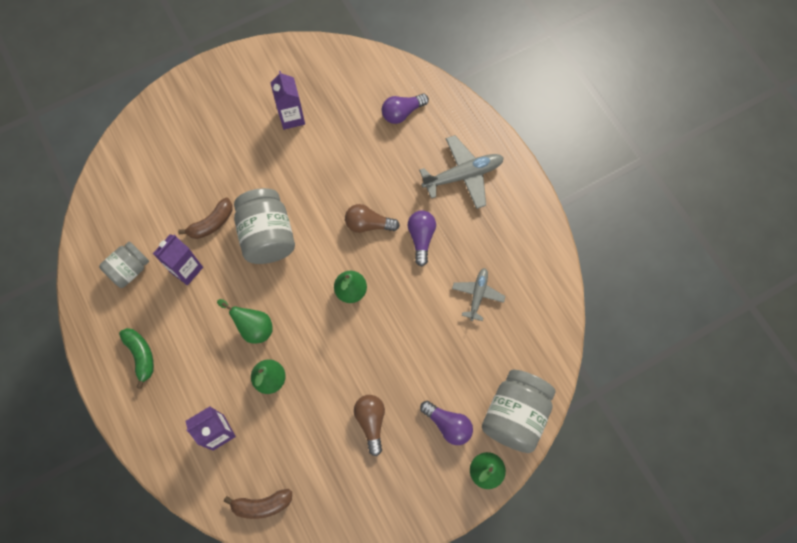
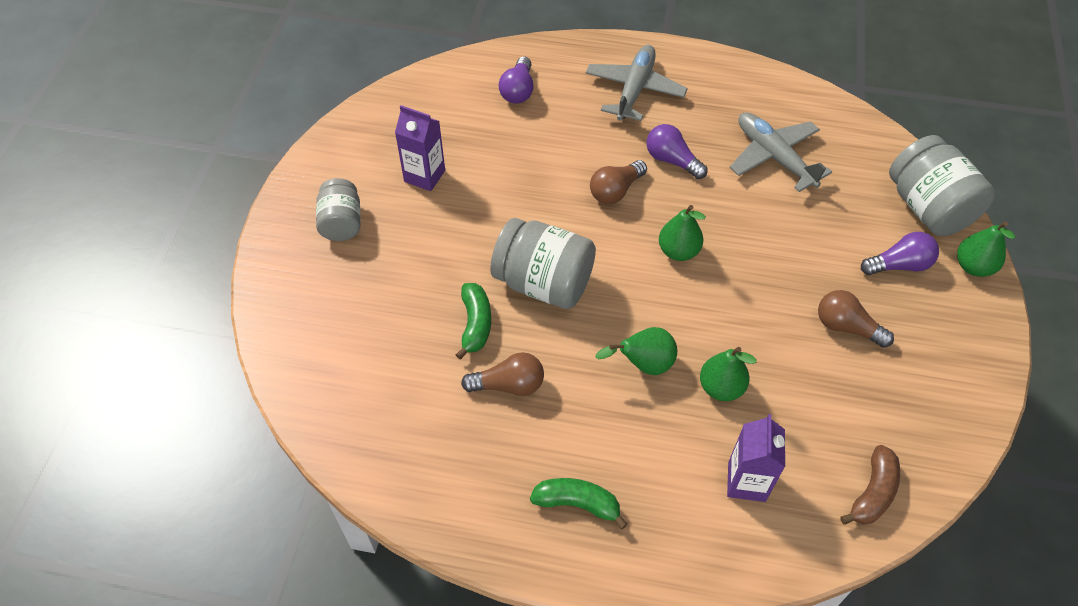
camera: 50 degrees left, 15 degrees down
(129, 269) = (451, 444): grey jar -> grey jar (342, 223)
(186, 269) = (509, 385): purple carton -> brown light bulb
(212, 223) = (475, 324): brown banana -> green banana
(477, 295) = (774, 157): grey plane -> grey plane, size x1.63

